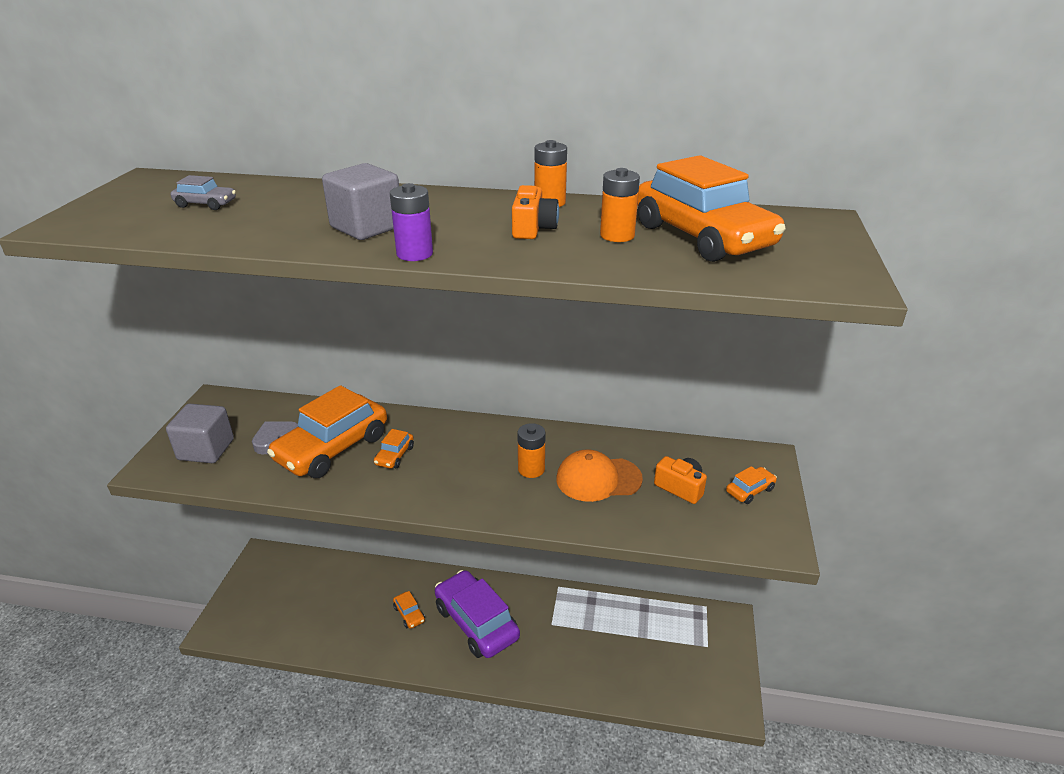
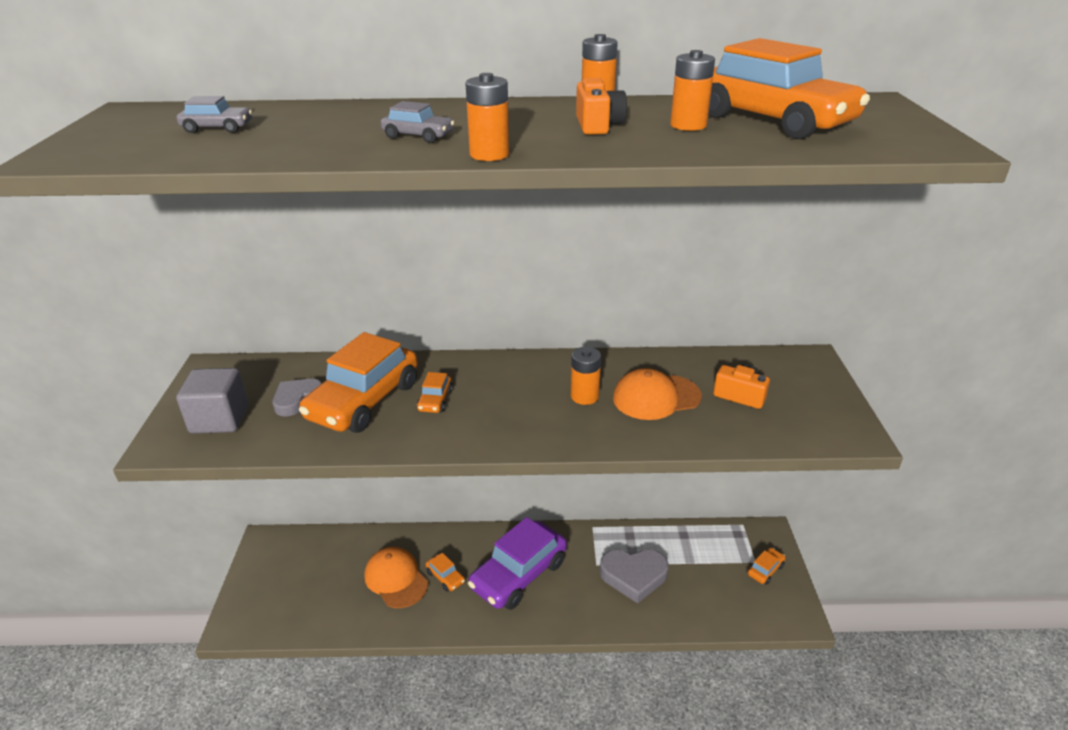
camera: 10 degrees left, 0 degrees up
(365, 609) = (396, 579): none -> orange cap
(366, 227) = (418, 136): grey cube -> grey car
(414, 254) = (489, 154): purple battery -> orange battery
(476, 622) = (519, 574): purple car -> purple car turned 90 degrees counterclockwise
(584, 641) = (633, 576): none -> grey heart
(750, 490) = (807, 390): orange car -> orange car (765, 570)

